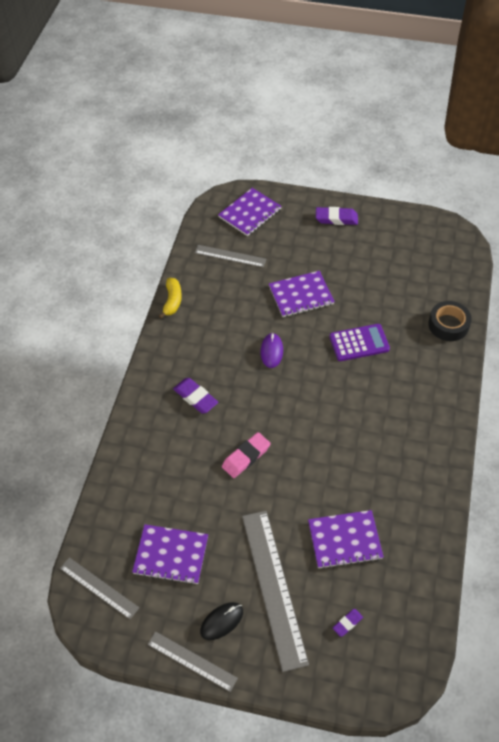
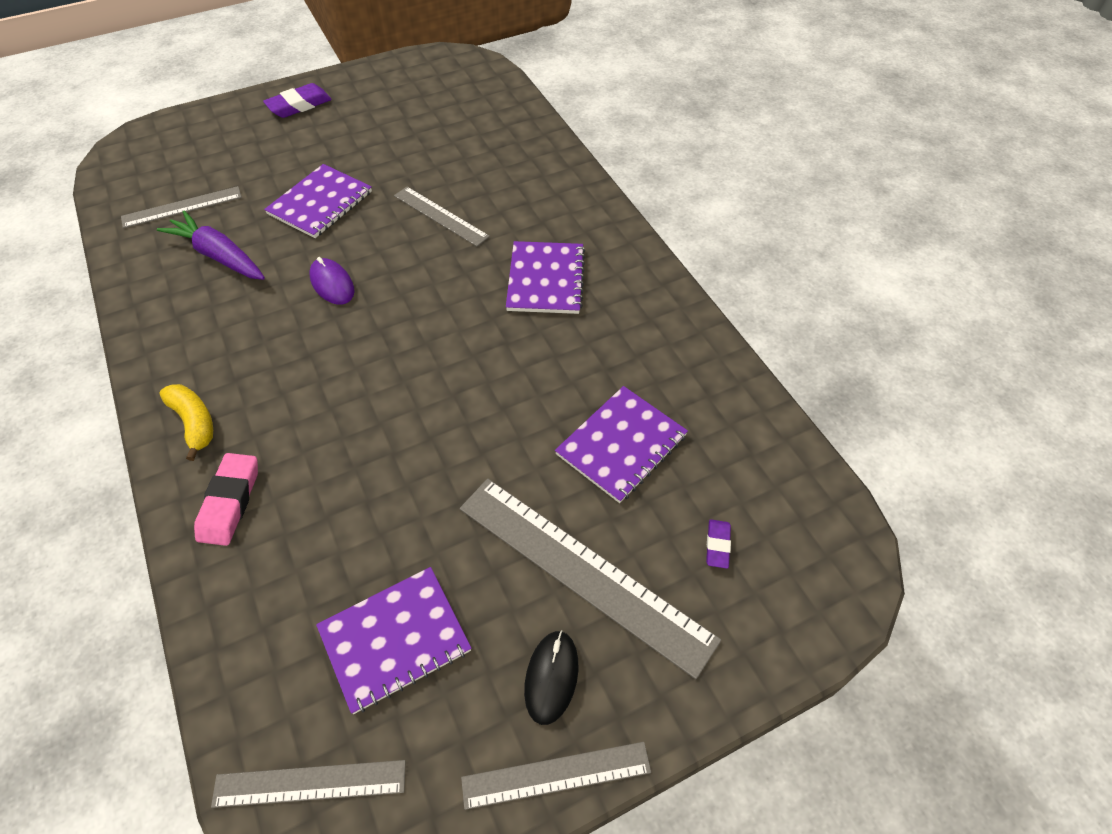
camera: 40 degrees left, 0 degrees up
(172, 301) = (131, 300): yellow banana -> yellow banana (194, 422)
(195, 397) = (263, 399): purple eraser -> none
(228, 299) = (219, 256): none -> purple carrot
(246, 457) = (401, 429): pink eraser -> pink eraser (230, 502)
(250, 213) = (173, 149): purple notebook -> purple notebook (546, 279)
(359, 343) = (440, 216): purple calculator -> grey ruler
(448, 325) = (528, 146): black tape -> none

